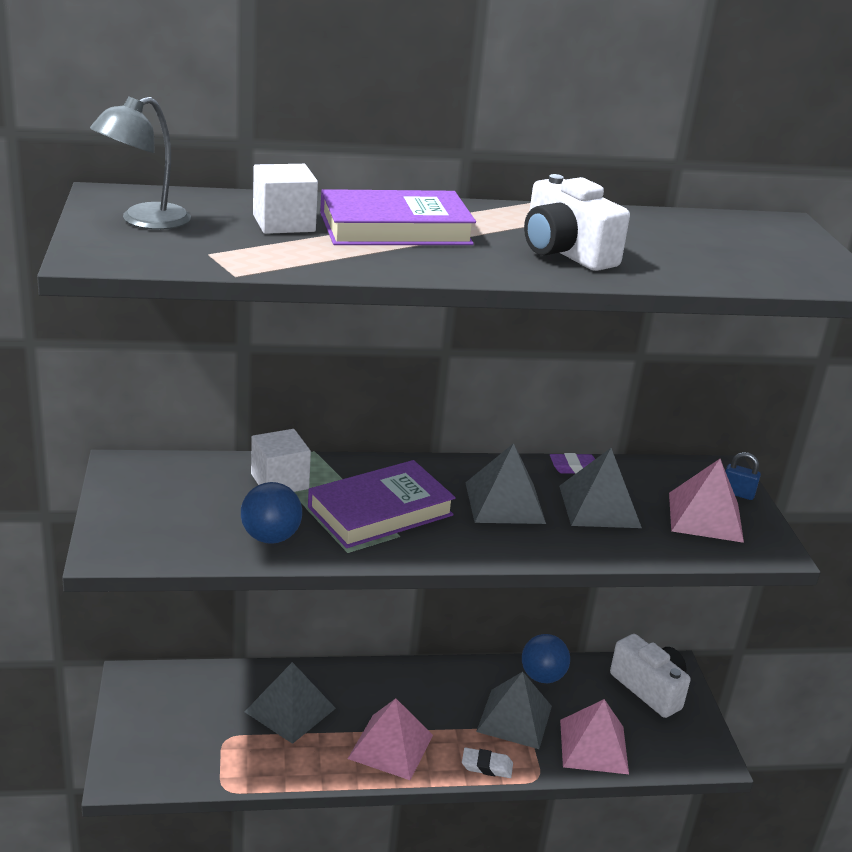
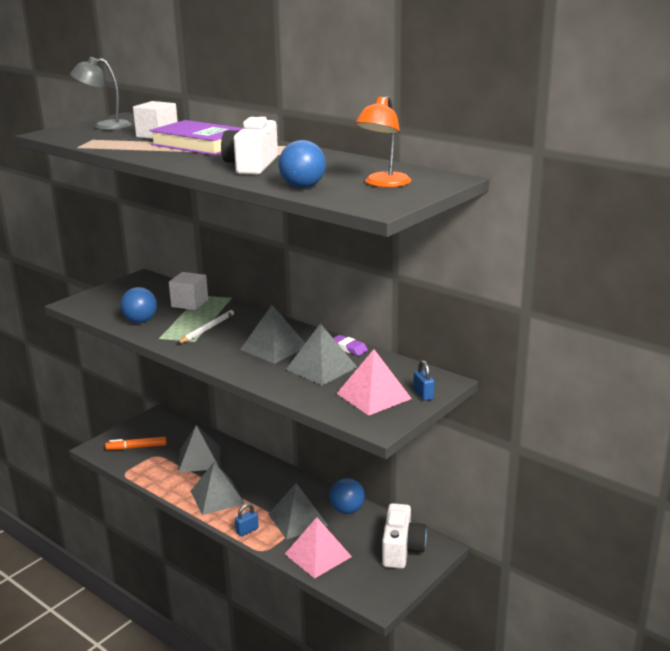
camera: 50 degrees right, 5 degrees down
(180, 742) = (136, 447): none -> orange marker
(380, 511) = (207, 329): purple book -> white pencil
(391, 746) = (217, 497): pink pyramid -> grey pyramid
(487, 766) = (247, 530): white eraser -> blue padlock
(710, 273) = (303, 187): none -> blue ball
(760, 246) = (383, 184): none -> orange lamp

